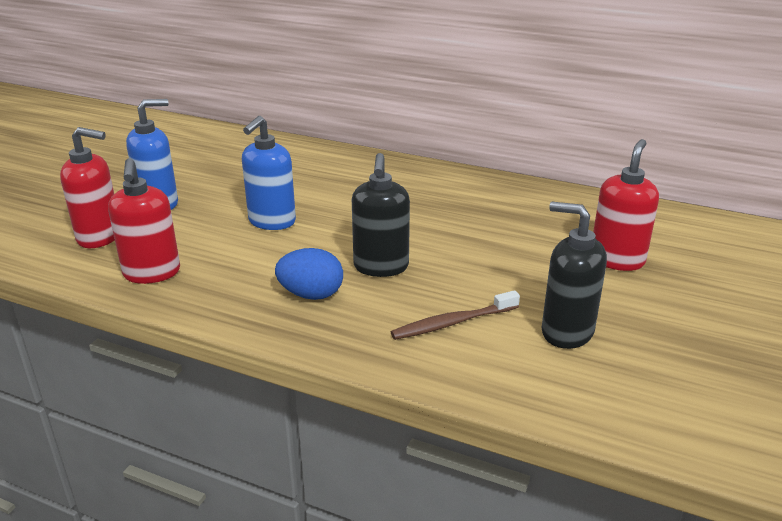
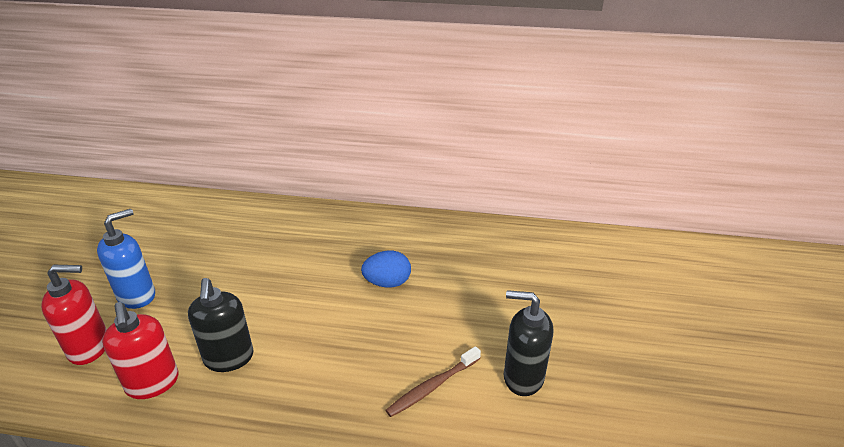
camera: 15 degrees left, 5 degrees up
(271, 222) = (248, 300): blue soap dispenser -> none
(311, 295) = (306, 379): blue egg -> blue egg (387, 283)
(381, 267) = (357, 335): black soap dispenser -> black soap dispenser (229, 358)
(617, 260) = (540, 291): red soap dispenser -> none

